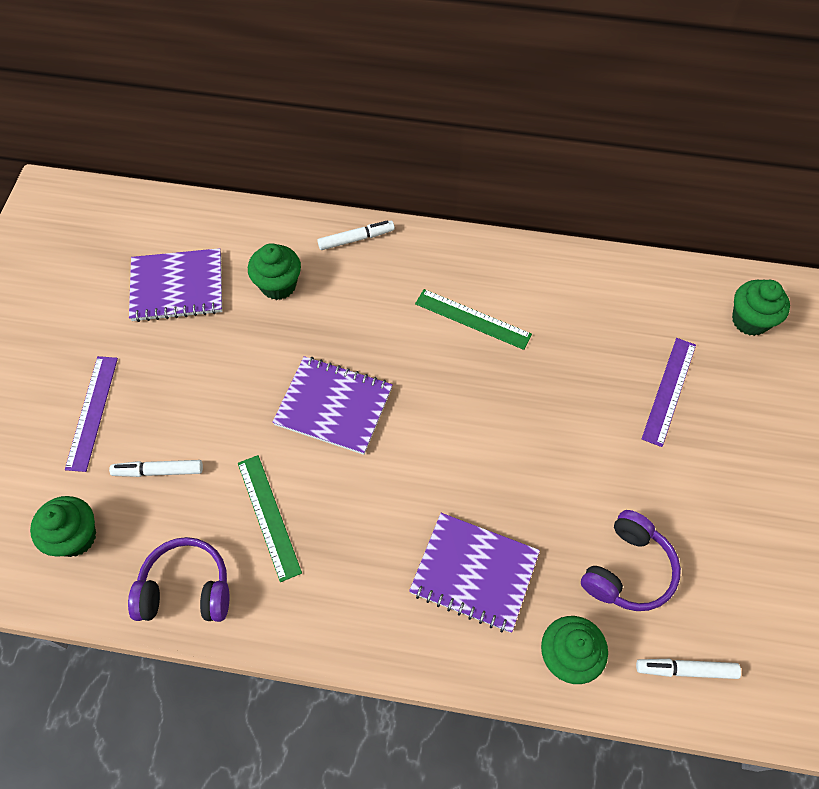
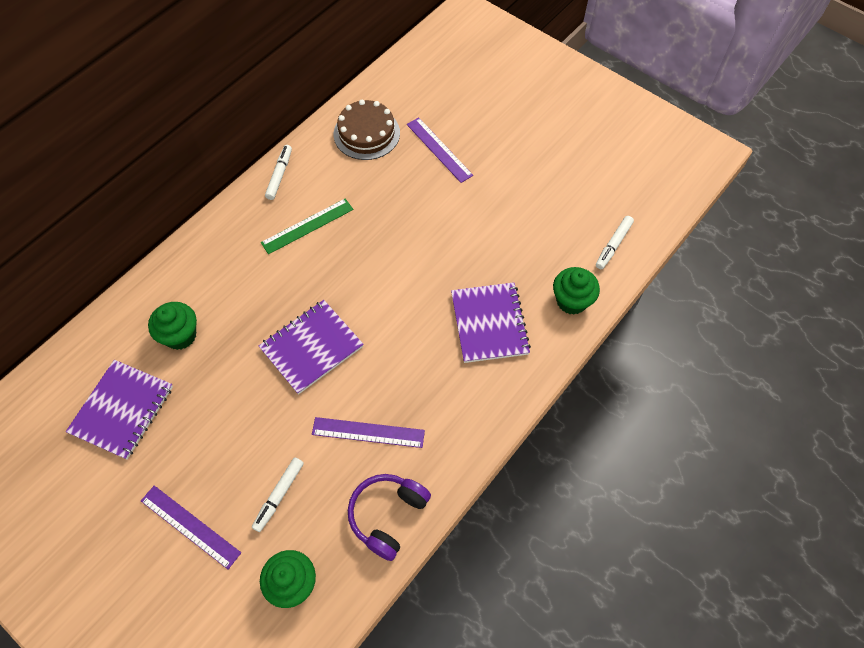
camera: 60 degrees left, 0 degrees up
(269, 516) = (368, 432): green ruler -> purple ruler
(356, 239) = (182, 263): white marker -> white marker (279, 175)
(474, 573) = (489, 323): purple notebook -> purple notebook turned 60 degrees counterclockwise
(628, 570) = (538, 239): purple headphones -> none
(631, 306) = (366, 133): none -> brown cake
(750, 320) = (422, 81): green cupcake -> none

